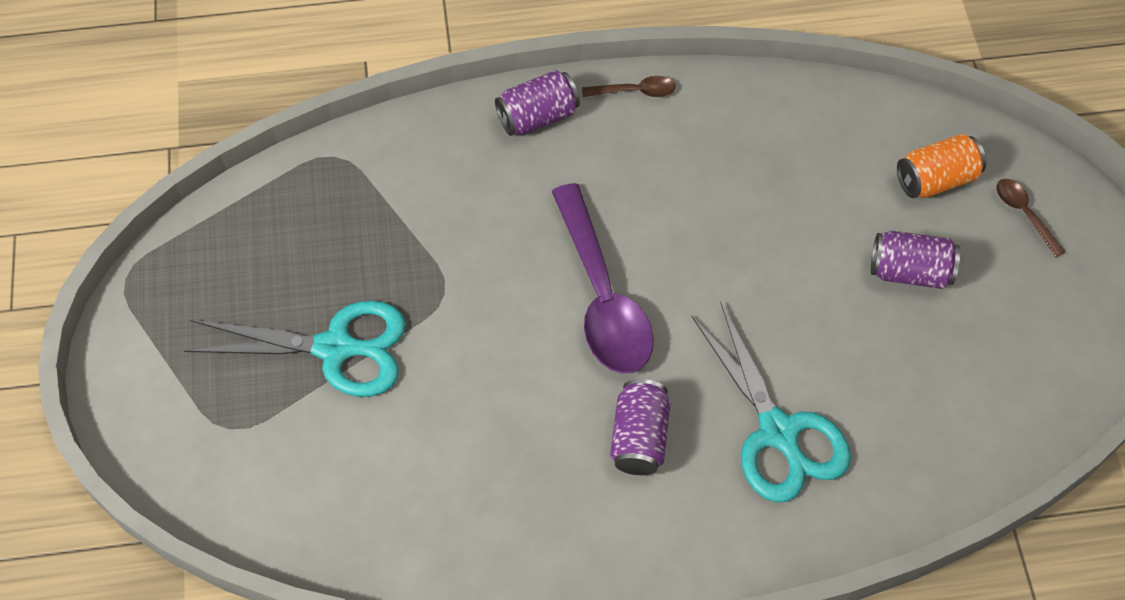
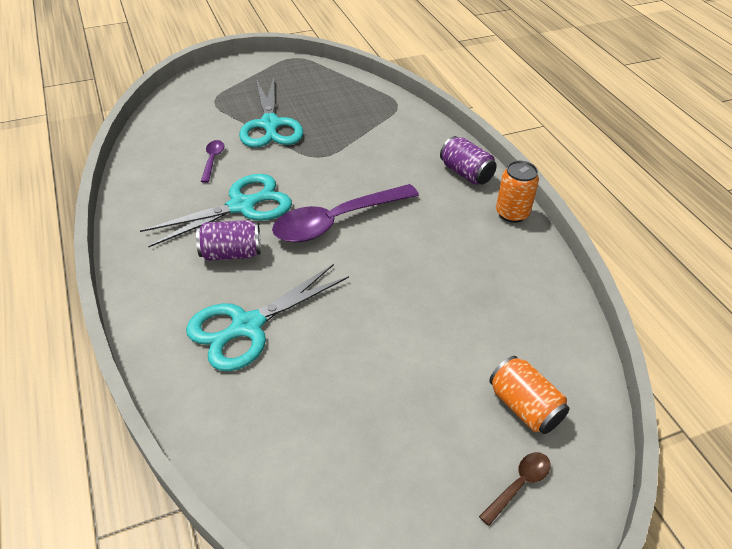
camera: 75 degrees right, 15 degrees down
(410, 444) = (212, 160): none -> purple spoon
(538, 414) = (242, 206): none -> turquoise scissors
(635, 91) = (512, 213): brown spoon -> orange can
(909, 272) = (419, 396): purple can -> none

